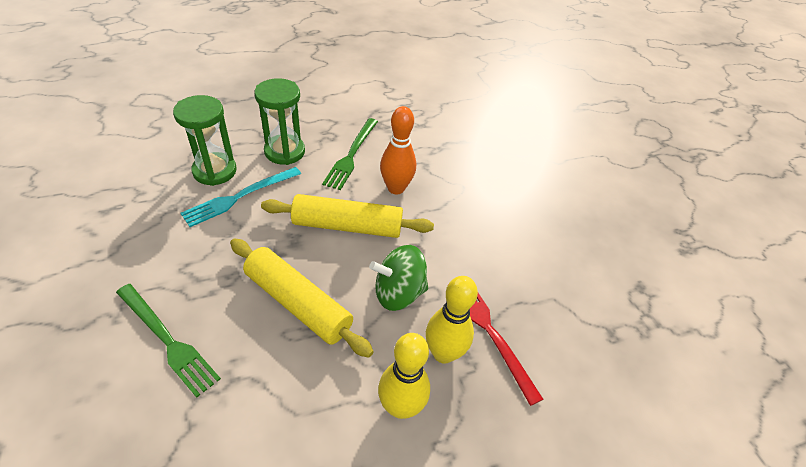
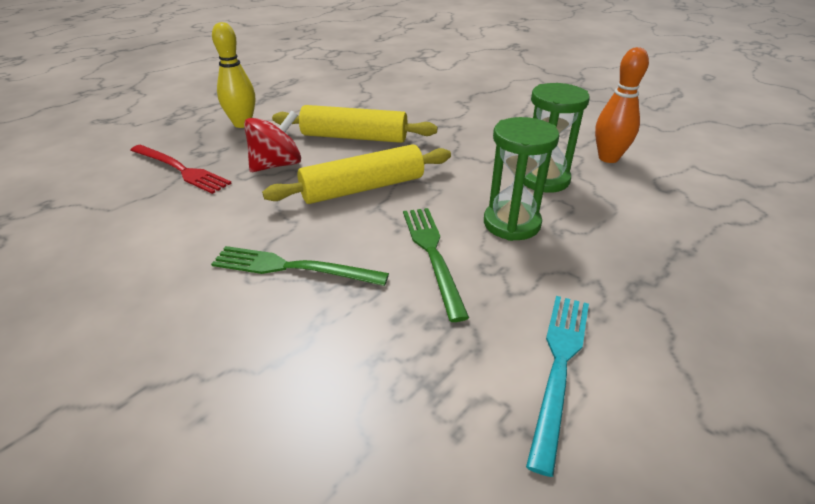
camera: 155 degrees right, 10 degrees down
(167, 340) = (417, 104): green fork -> green fork (293, 268)
(239, 197) = (488, 171): turquoise fork -> turquoise fork (559, 367)
(396, 188) = (340, 240): orange bowling pin -> orange bowling pin (608, 158)
(398, 293) = (277, 165): green spinning top -> red spinning top
(443, 353) = (220, 149): yellow bowling pin -> none

